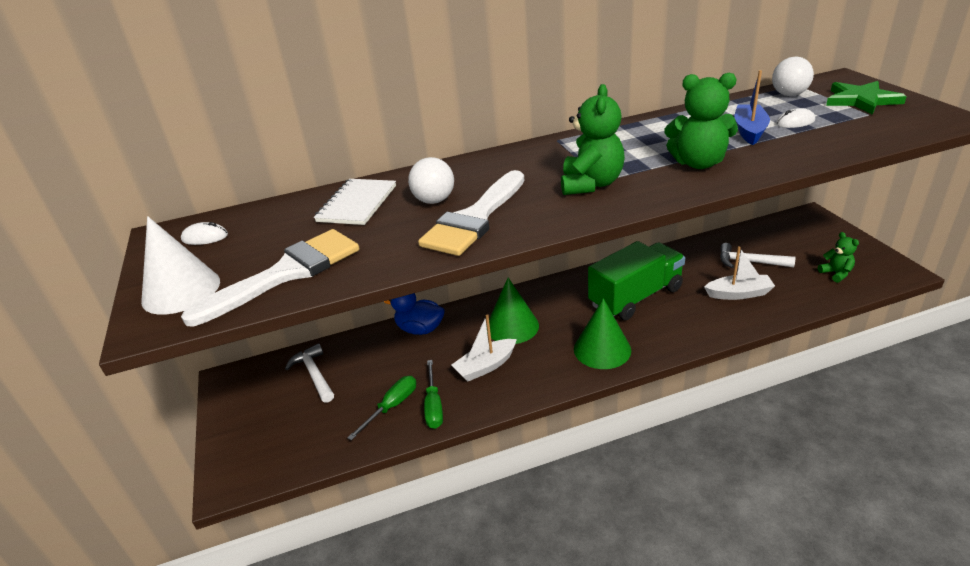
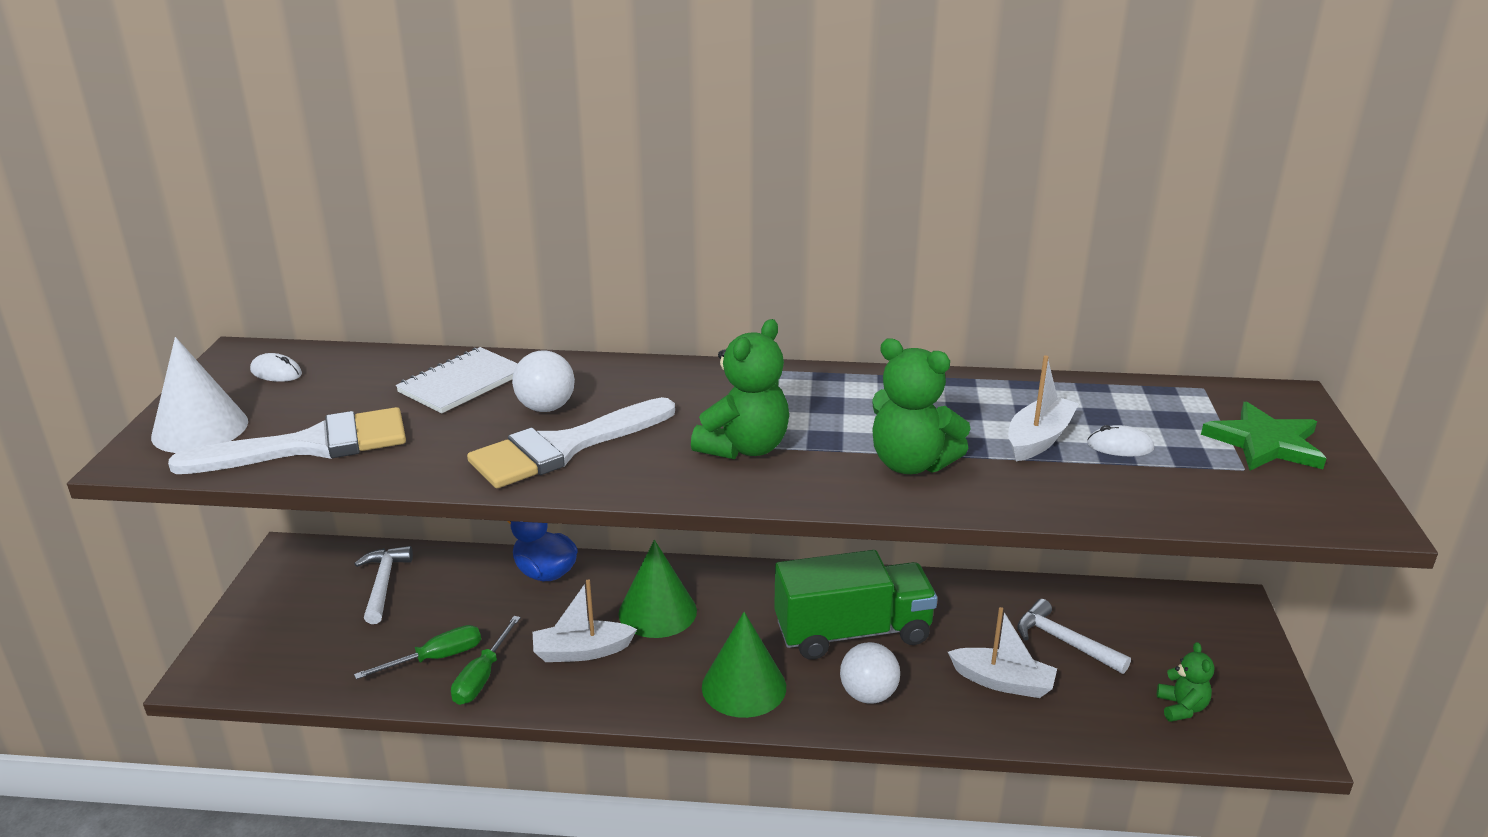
camera: 20 degrees right, 5 degrees down
(749, 131) = (1038, 439): blue boat -> white boat
(789, 94) = (1170, 400): white ball -> white ball (868, 695)

